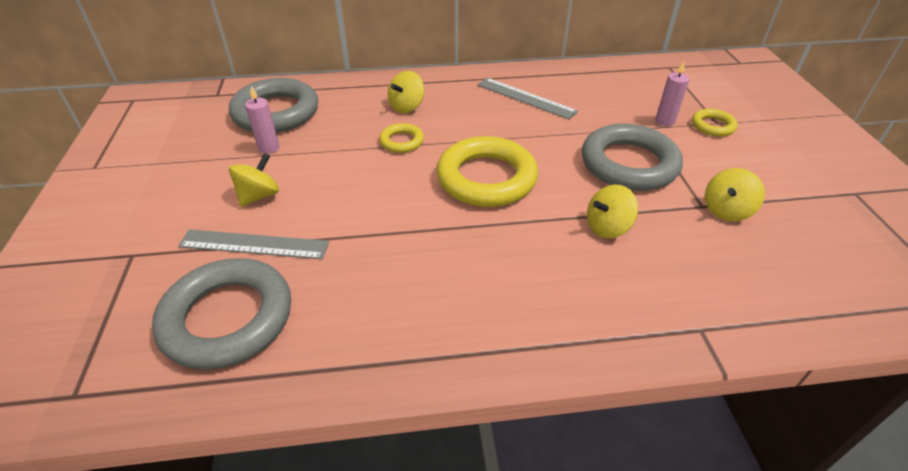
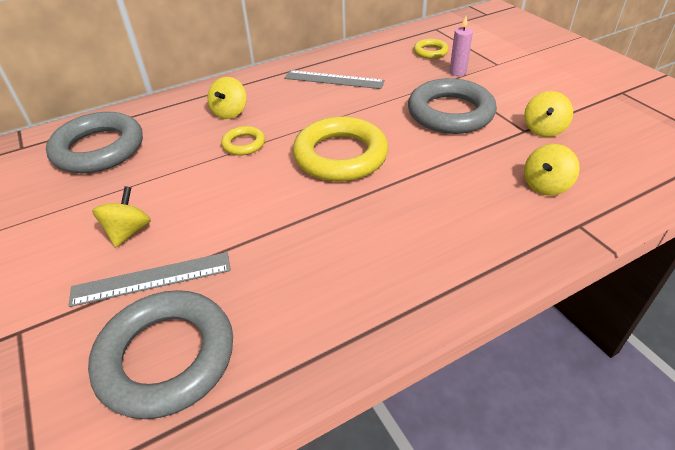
camera: 20 degrees left, 0 degrees up
(269, 148) = (112, 184): pink candle -> none
(607, 227) = (464, 168): yellow spinning top -> yellow spinning top (545, 185)
(712, 126) = (495, 67): yellow ring -> yellow ring (430, 52)

